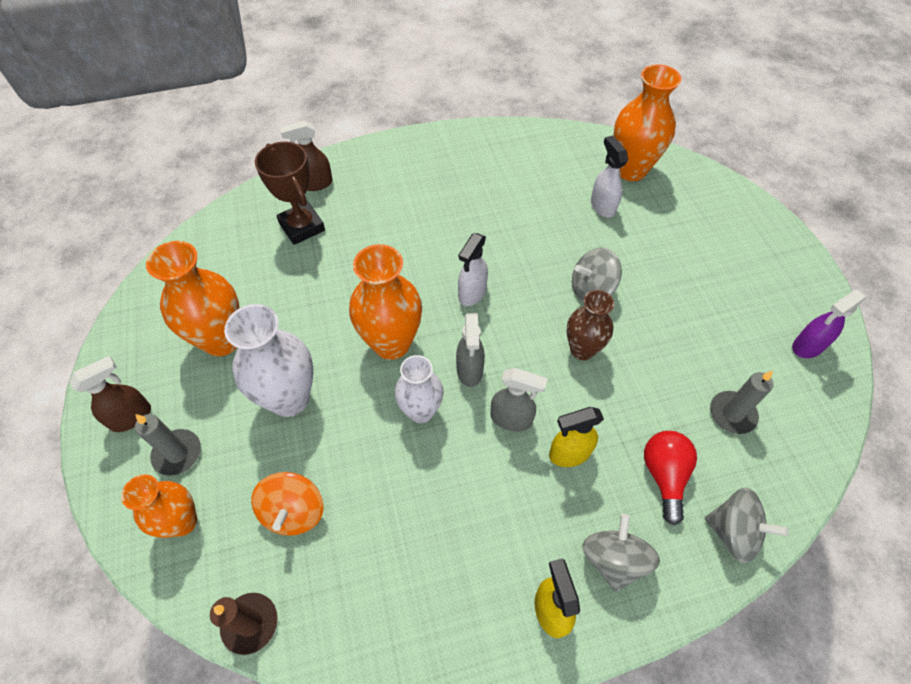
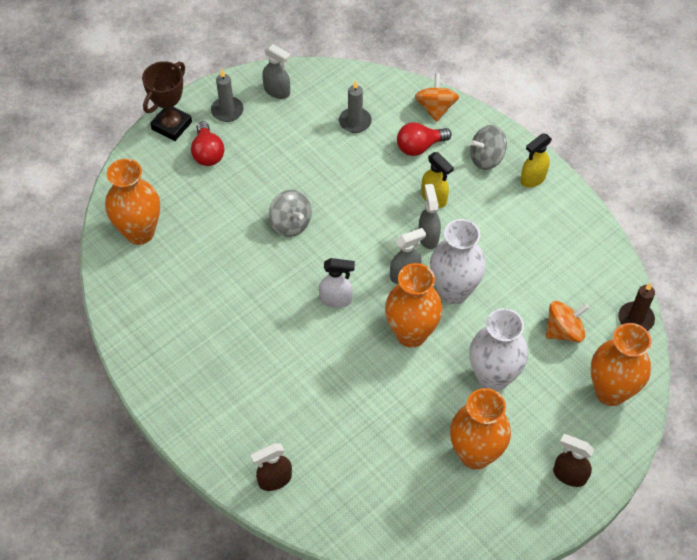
camera: 115 degrees left, 0 degrees up
(177, 453) = (573, 425): grey candle -> grey candle (227, 111)
(182, 522) = (610, 391): orange vase -> orange vase, size x1.55
(302, 227) = (332, 461): brown trophy -> brown trophy (171, 125)
(315, 184) = (274, 480): brown spray bottle -> brown spray bottle turned 105 degrees clockwise
(421, 411) = (453, 291): white vase -> white vase, size x1.55
(582, 350) = (349, 214): brown vase -> none
(602, 206) = (195, 241): white spray bottle -> none
(720, 249) = (207, 153): none -> red light bulb
(733, 532) = (435, 108): grey spinning top -> orange spinning top
(807, 346) = (277, 91): purple spray bottle -> grey spray bottle

